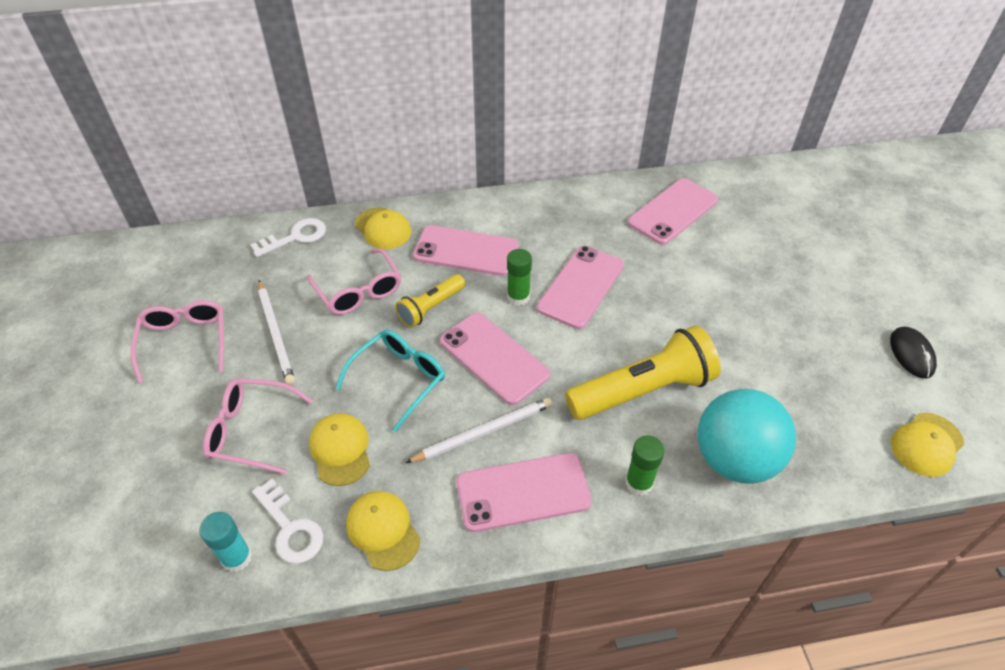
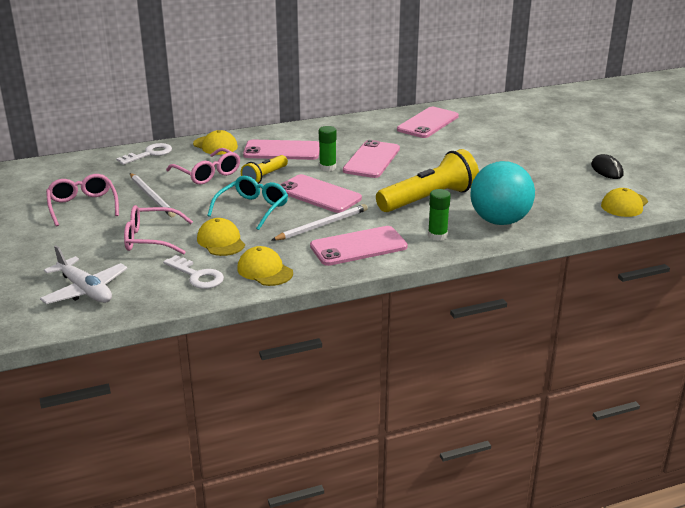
camera: 10 degrees left, 20 degrees down
(138, 538) = (85, 290): none -> white plane
(237, 557) = (163, 291): turquoise glue stick -> none

